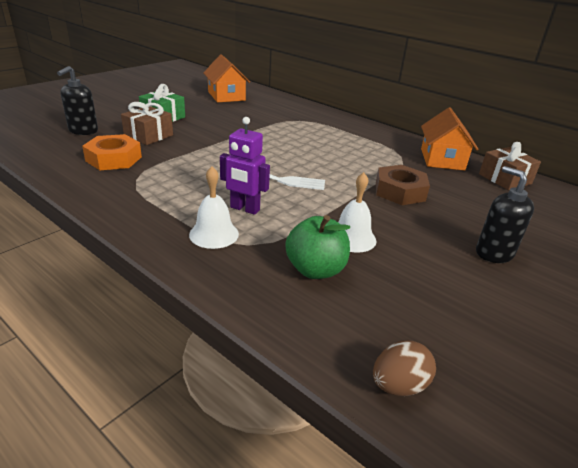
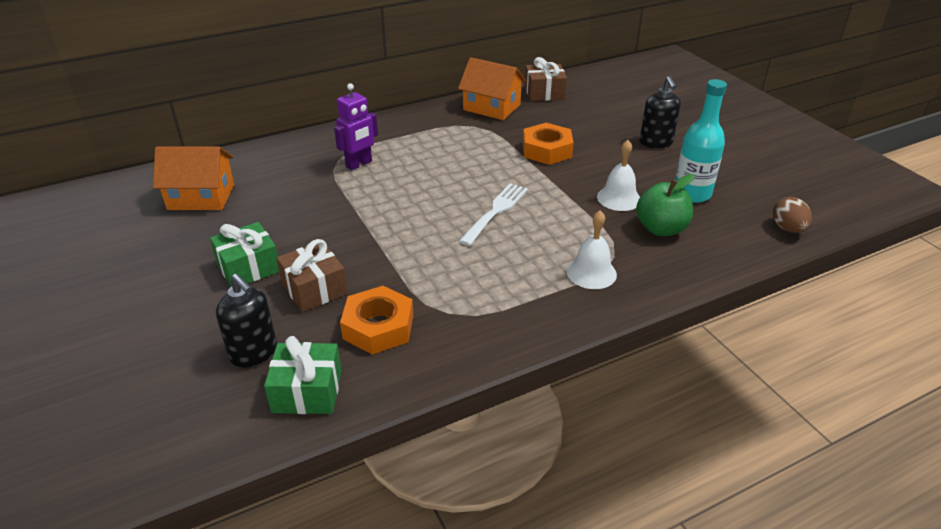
camera: 65 degrees left, 5 degrees up
(48, 149) = (307, 391): none -> green gift
(244, 209) = (549, 245): purple robot -> purple robot (359, 164)
(399, 191) = (546, 150): brown nut -> orange nut
(407, 288) = (692, 194): none -> turquoise bottle
(494, 253) = (656, 142): black soap dispenser -> black soap dispenser turned 90 degrees counterclockwise

